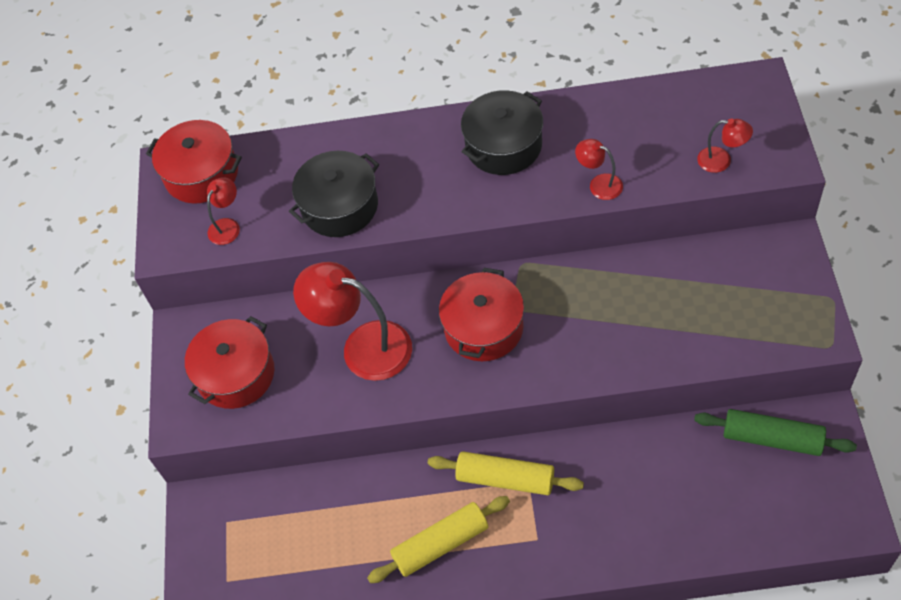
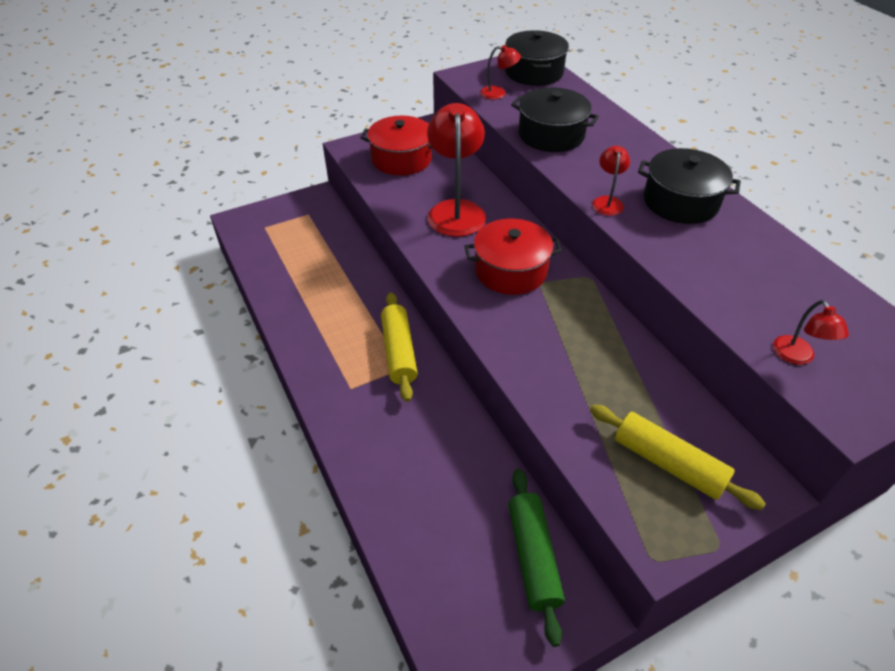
camera: 60 degrees right, 10 degrees down
(201, 174) = (534, 72): red pot -> black pot
(440, 544) = (326, 328): yellow rolling pin -> yellow rolling pin (668, 463)
(599, 184) = (689, 271): red lamp -> red lamp (607, 201)

